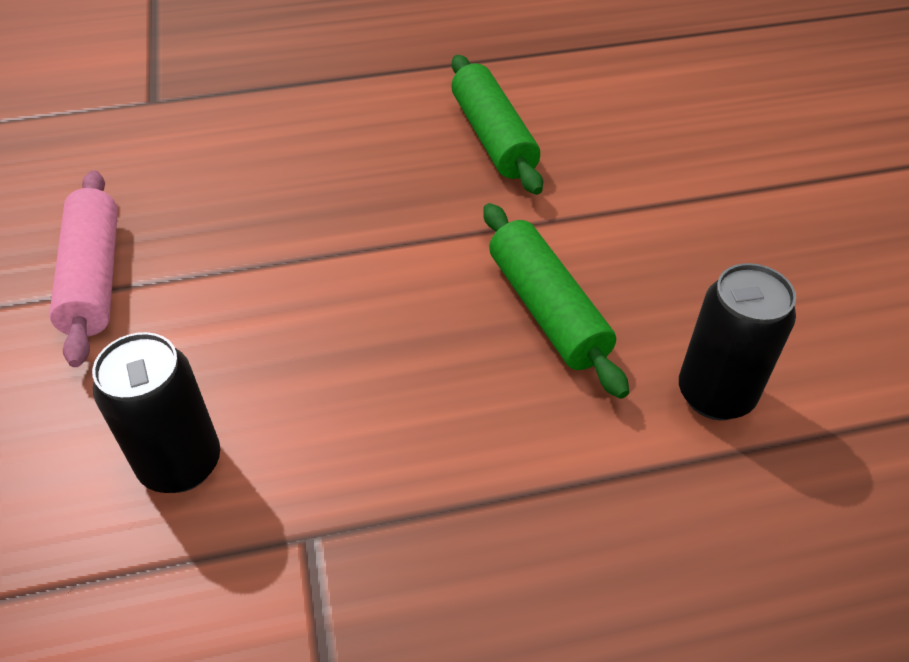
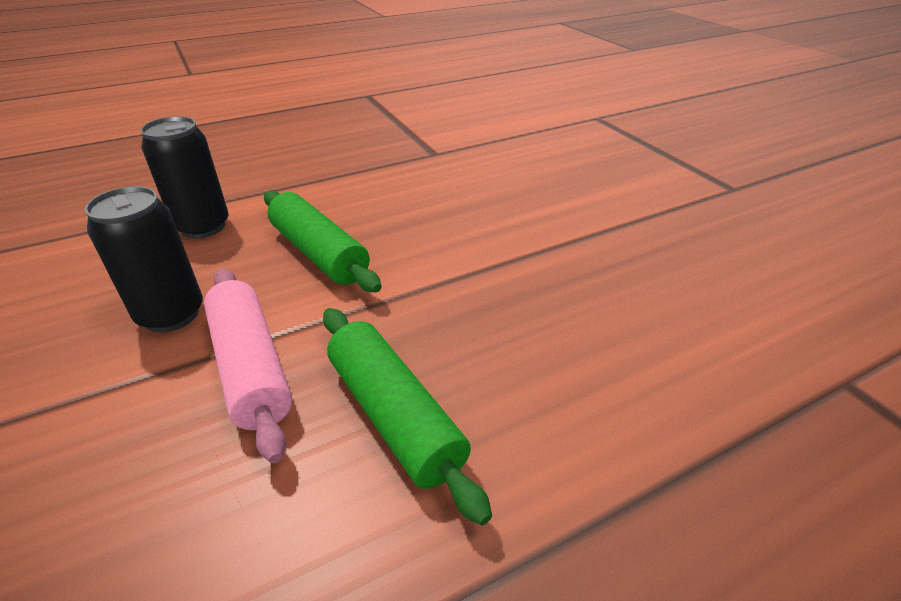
camera: 165 degrees right, 10 degrees down
(94, 277) = (662, 221): pink rolling pin -> pink rolling pin (250, 367)
(181, 464) = (514, 163): black can -> black can (171, 314)

